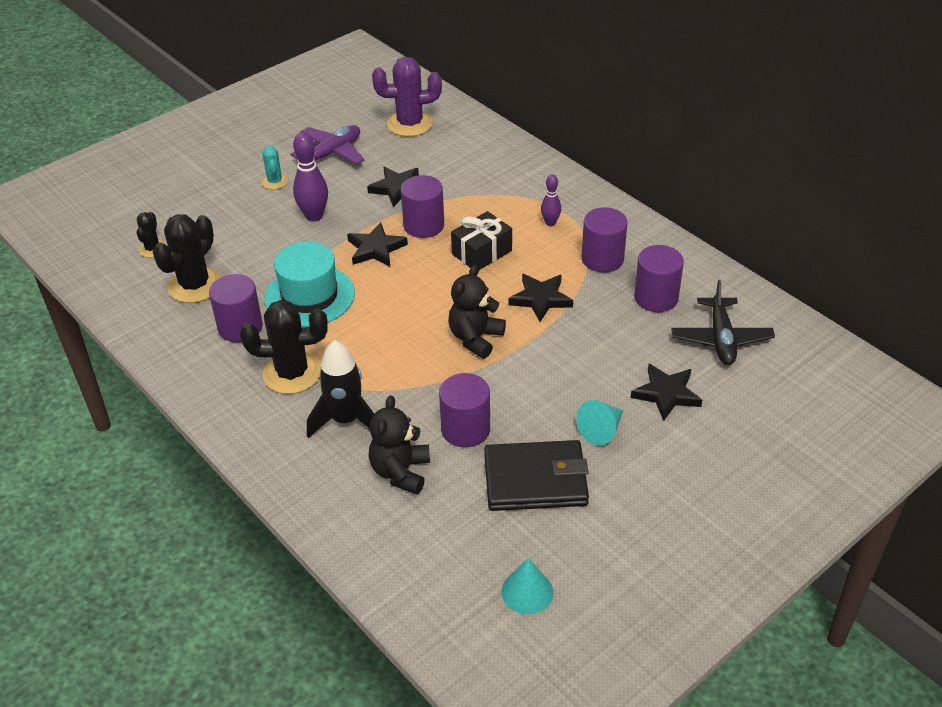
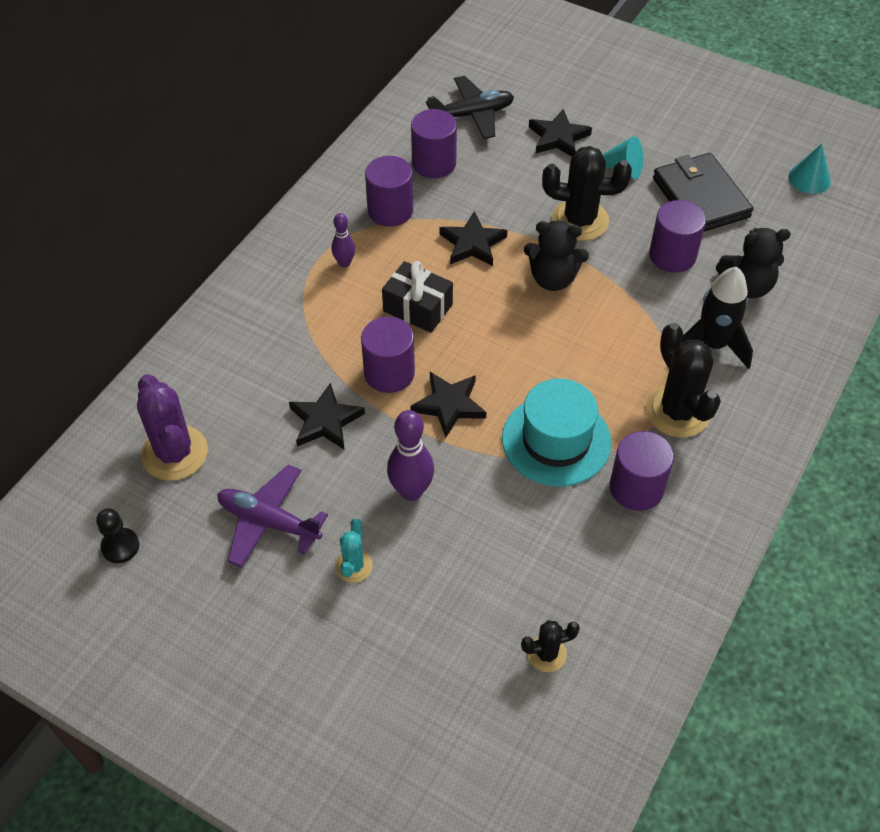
camera: 110 degrees left, 10 degrees up
(194, 285) = (592, 568): black cactus -> black cactus (580, 220)
(275, 182) = (353, 566): turquoise cactus -> turquoise cactus turned 45 degrees counterclockwise
(352, 98) = (120, 546): none -> black pawn

